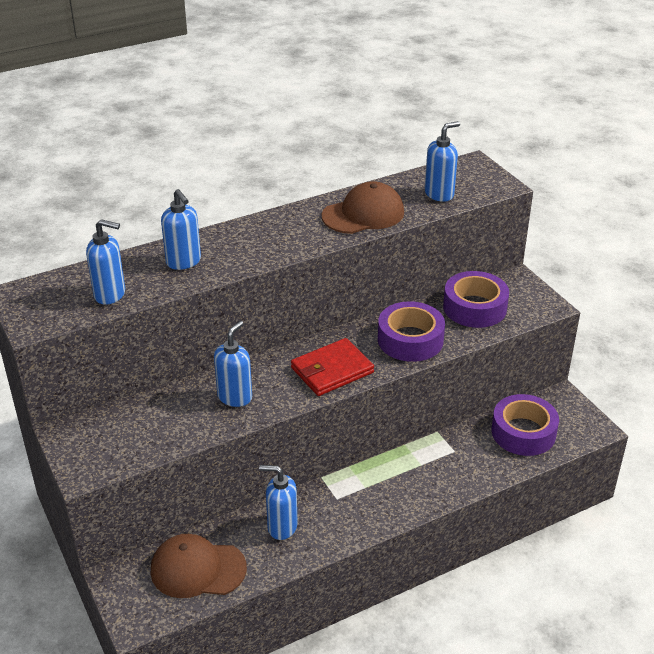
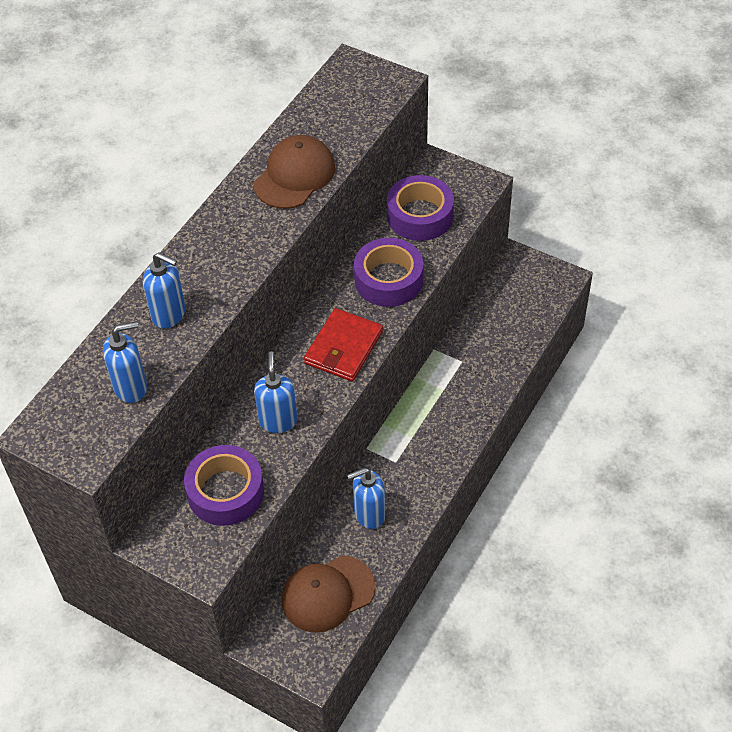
camera: 30 degrees left, 15 degrees up
(439, 194) = (346, 118): blue soap dispenser -> none
(523, 432) = (507, 313): purple tape -> purple tape (225, 492)

